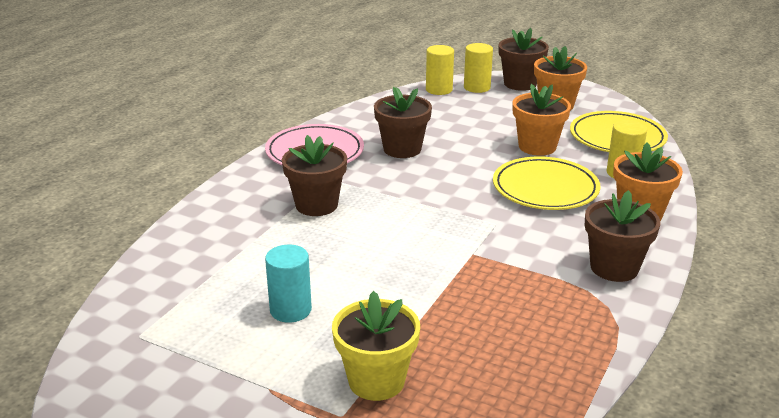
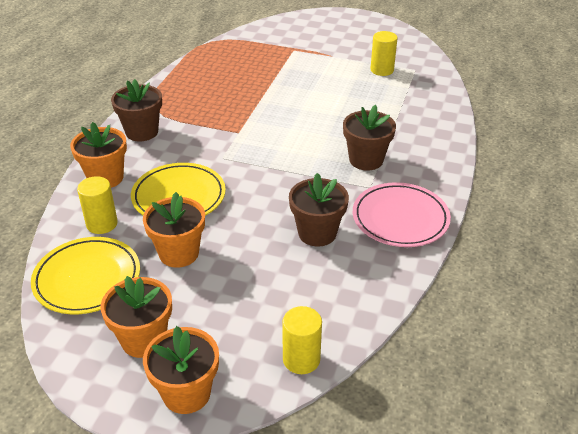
camera: 170 degrees right, 10 degrees up
(290, 310) = (342, 88): turquoise cylinder -> none
(376, 381) = (282, 63): yellow flower pot -> none
(477, 87) = (249, 373): yellow cylinder -> yellow cylinder (382, 70)
(520, 84) = (186, 393): brown flower pot -> orange flower pot

